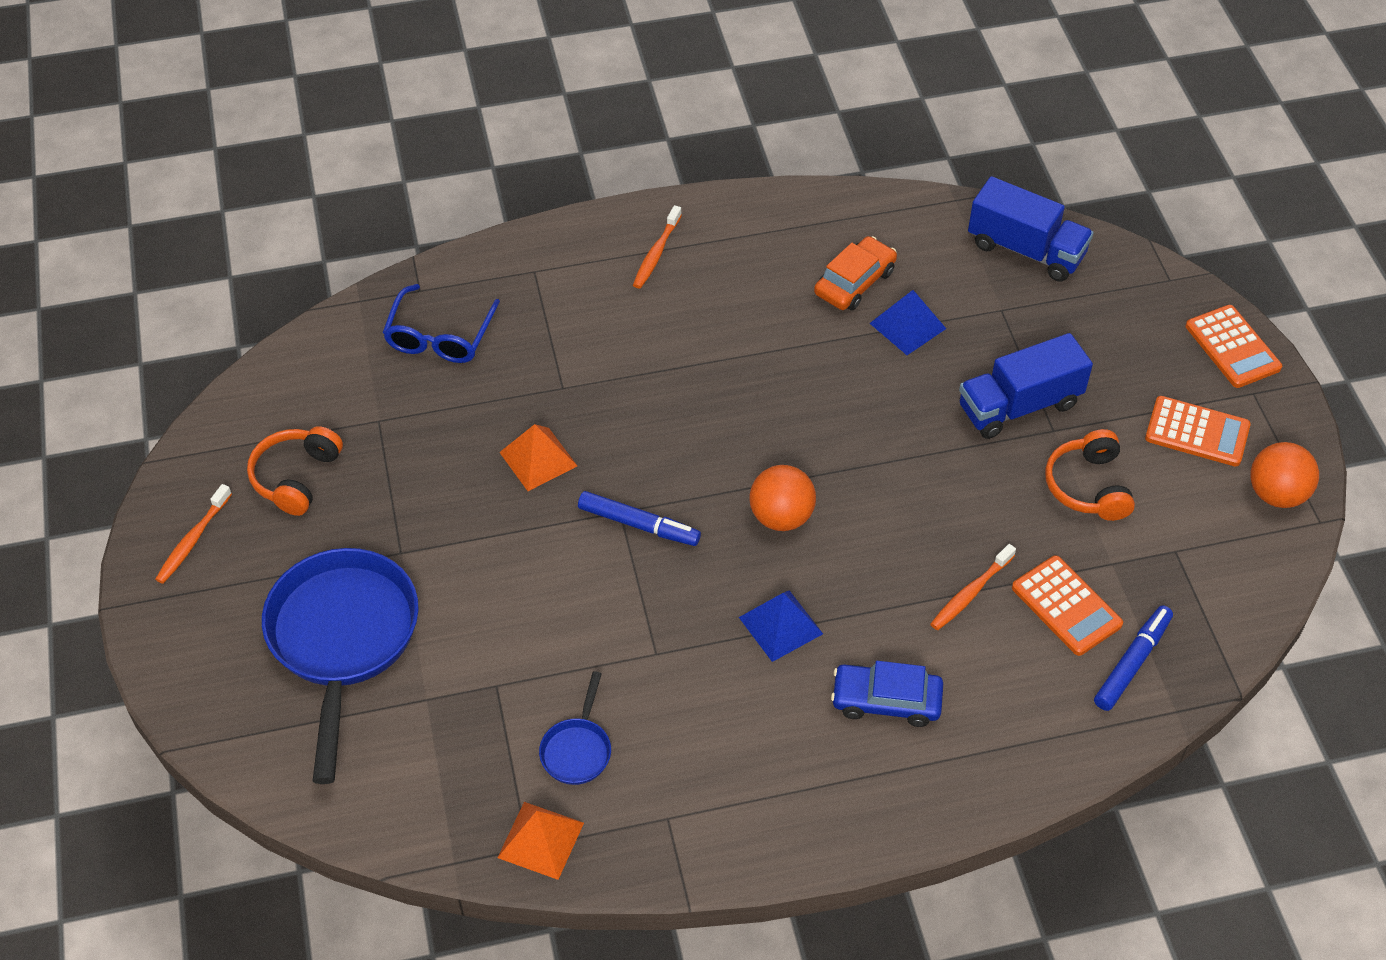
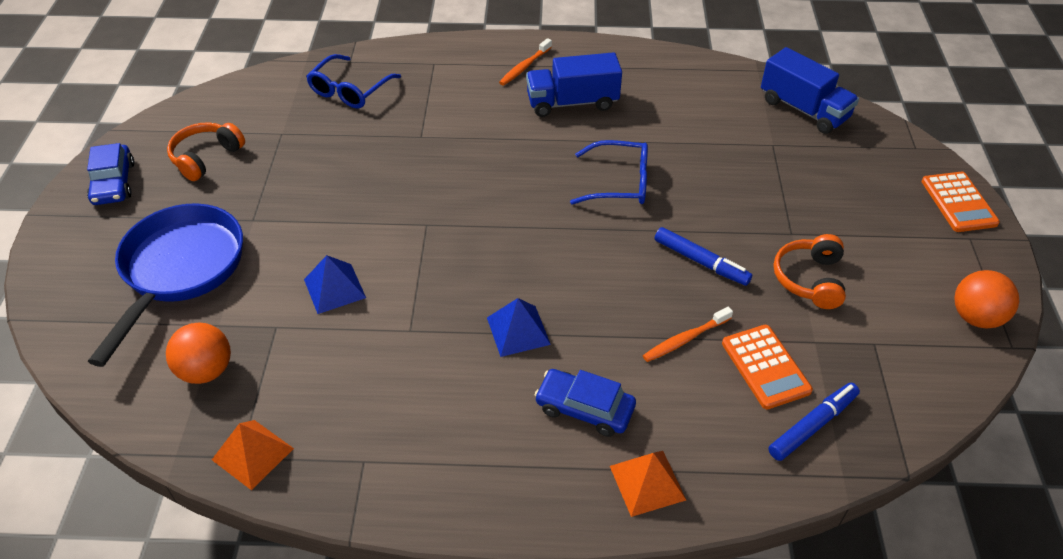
camera: 15 degrees right, 5 degrees down
(193, 540) = (114, 183): orange toothbrush -> blue car
(538, 459) = (382, 178): orange pyramid -> orange pyramid (647, 483)
(577, 750) = (315, 389): blue pan -> none
(638, 525) = (436, 236): blue marker -> blue marker (701, 262)
(781, 517) = (549, 252): orange ball -> orange ball (206, 370)
(834, 403) = (620, 183): none -> blue glasses
(854, 282) = (664, 108): orange car -> none
(907, 325) = (695, 142): blue pyramid -> blue pyramid (334, 288)
(1019, 406) = (767, 211): blue truck -> blue truck (572, 102)
(1197, 432) = (914, 257): orange calculator -> none

